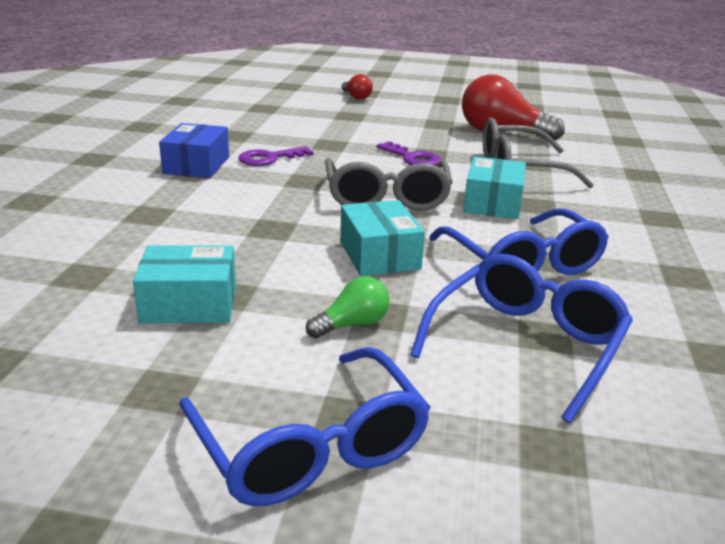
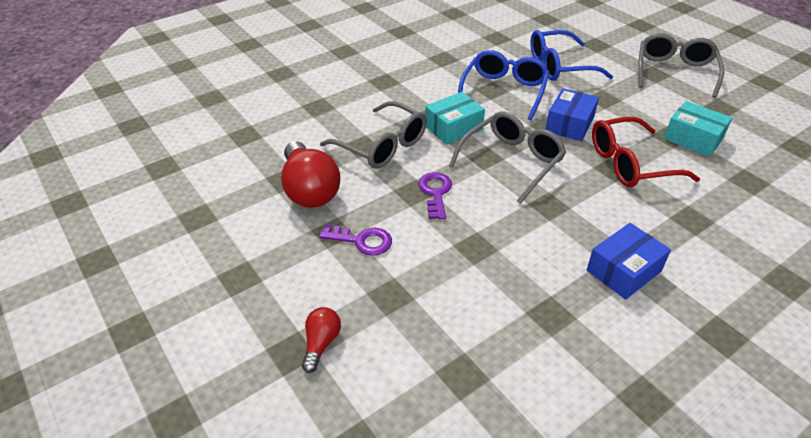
camera: 135 degrees left, 15 degrees up
(256, 240) = (631, 163): none -> red glasses
(269, 158) = (551, 249): purple key -> purple key (362, 241)
(309, 446) = (674, 72): blue glasses -> grey glasses
(352, 324) = (621, 99): green light bulb -> none
(379, 255) = (569, 124): turquoise box -> blue box

